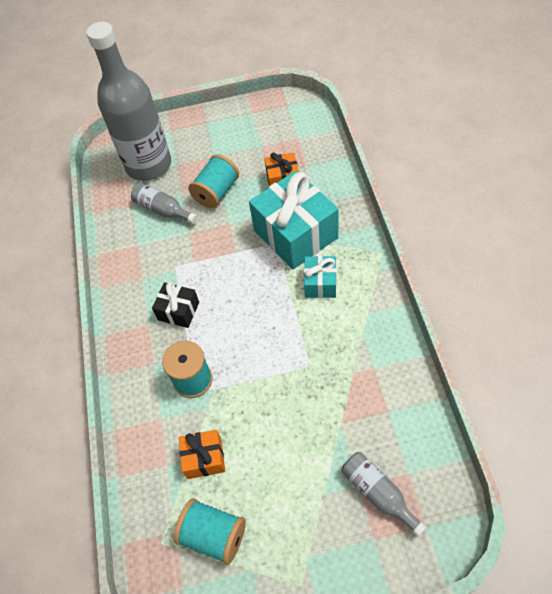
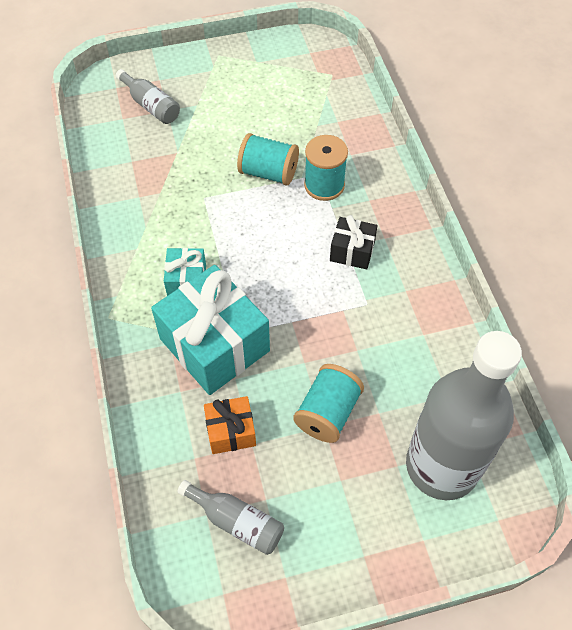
camera: 170 degrees right, 0 degrees up
(163, 210) = (400, 385): grey bottle -> grey bottle (236, 521)
(204, 458) = (303, 126): orange gift -> none
(214, 535) = (289, 79): turquoise spool -> turquoise spool (268, 172)

